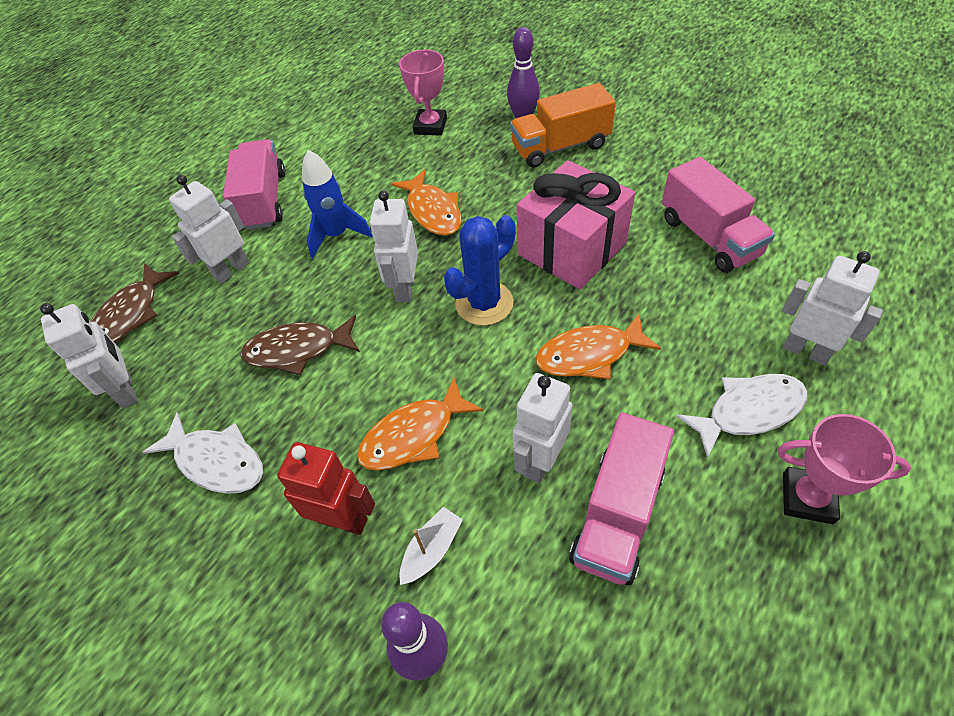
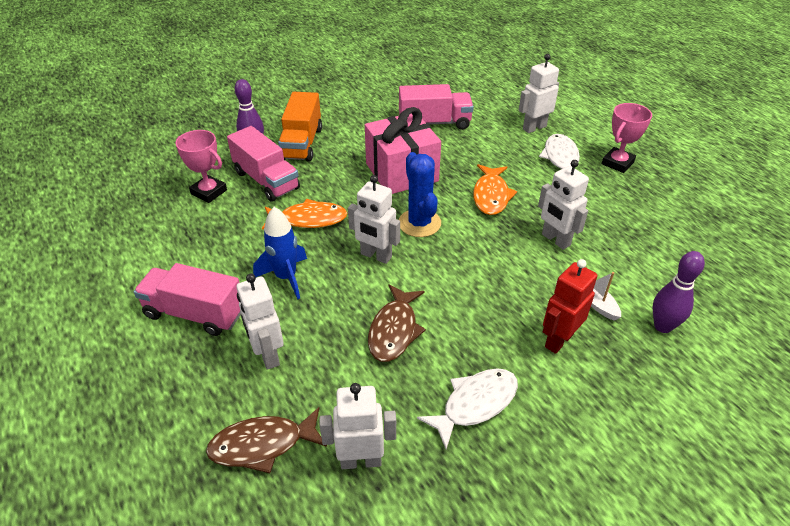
camera: 70 degrees left, 10 degrees down
(131, 314) = (263, 445): brown fish -> brown fish turned 120 degrees clockwise
(414, 435) = (509, 288): orange fish -> none
(617, 514) = (602, 224): pink truck -> pink truck (266, 180)

